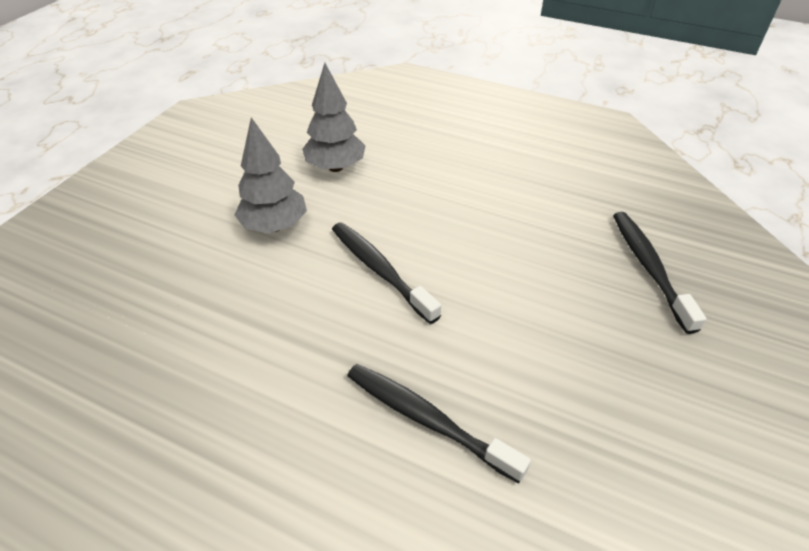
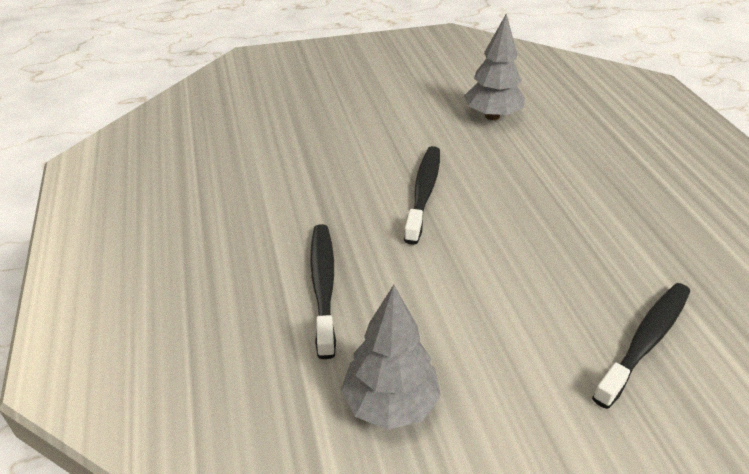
camera: 50 degrees right, 5 degrees down
(274, 226) = (398, 127): grey tree -> grey tree (390, 404)

